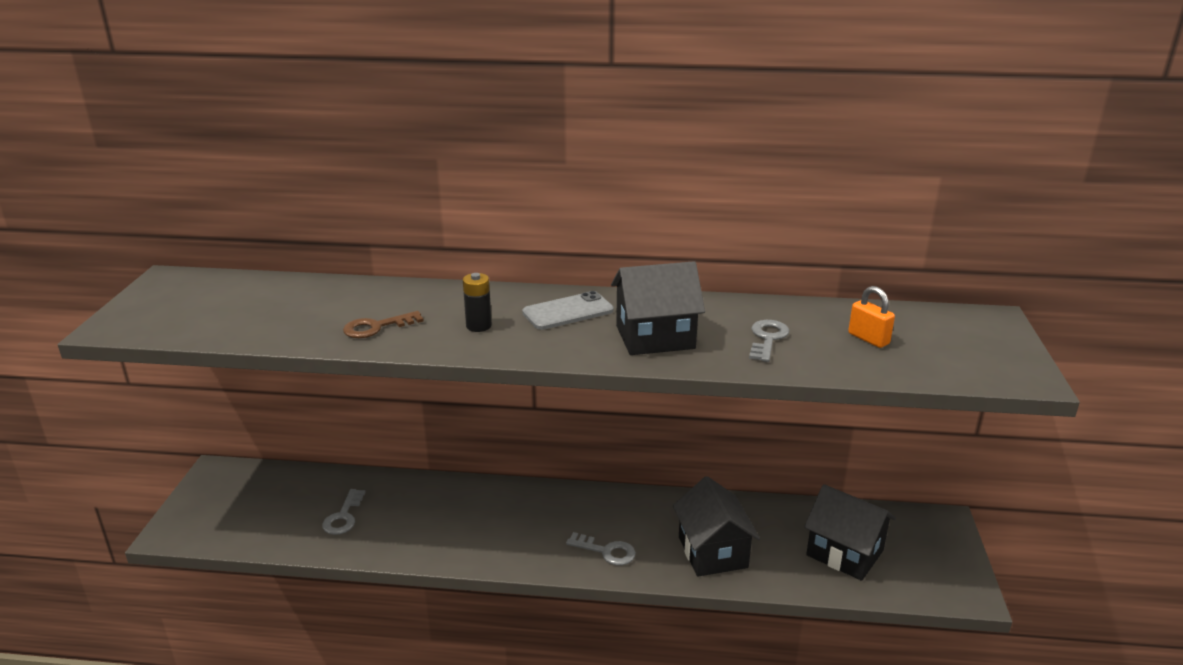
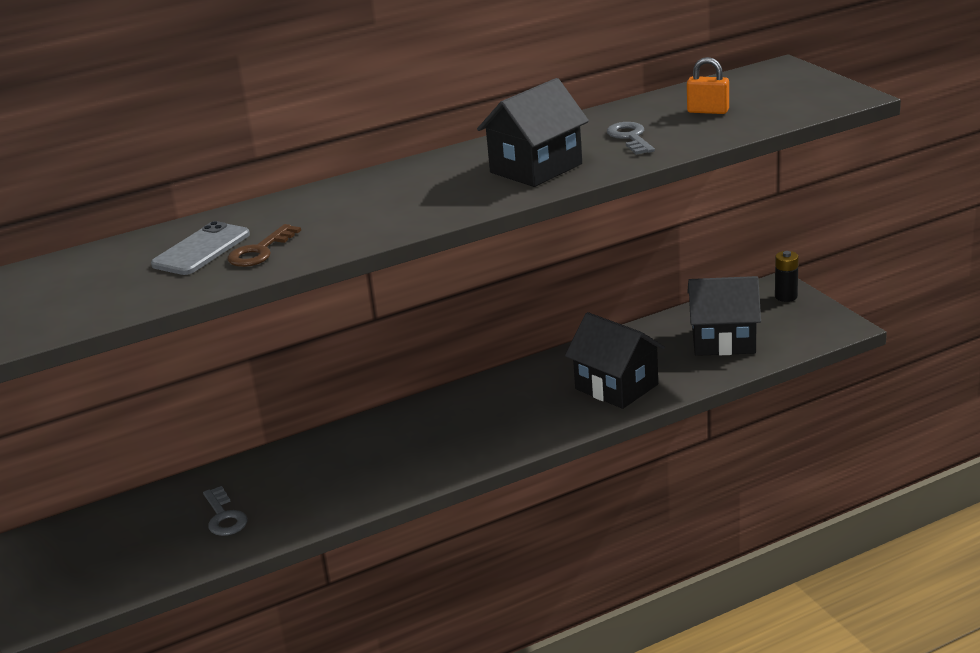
camera: 30 degrees left, 0 degrees up
(478, 326) = (361, 215): black battery -> black battery (786, 296)
(568, 311) = (428, 178): grey phone -> grey phone (201, 250)
(606, 551) = (523, 427): grey key -> none

